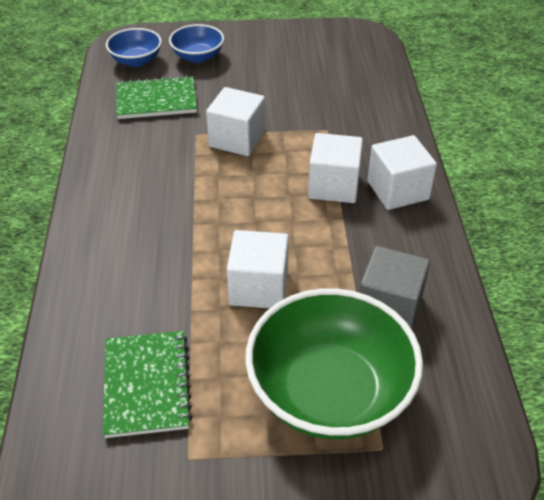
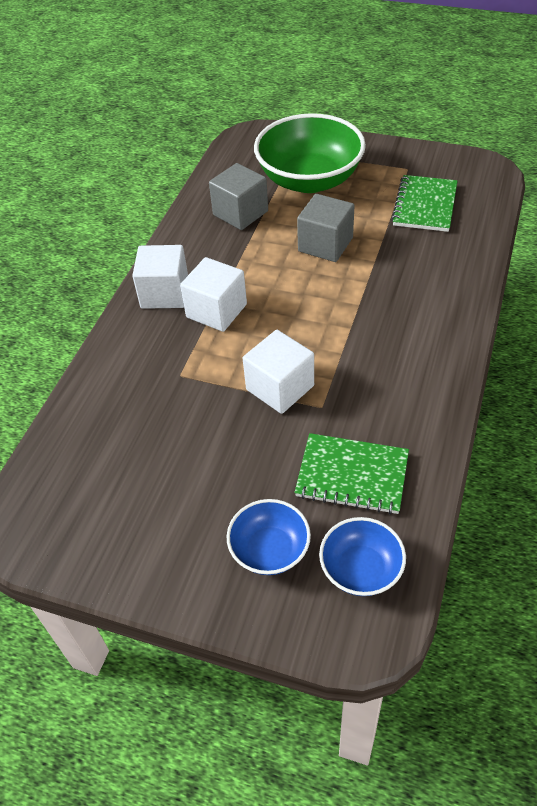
camera: 155 degrees left, 5 degrees up
(258, 287) = (325, 244): white cube -> grey cube

